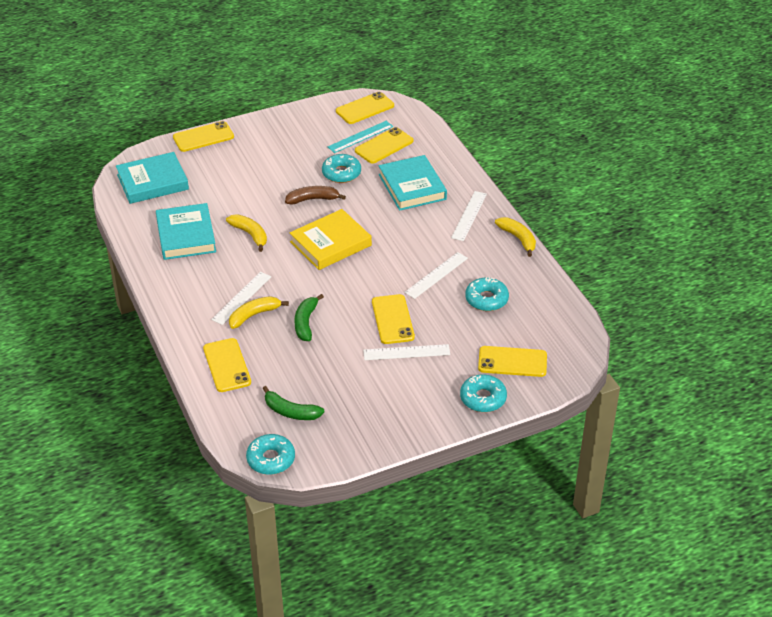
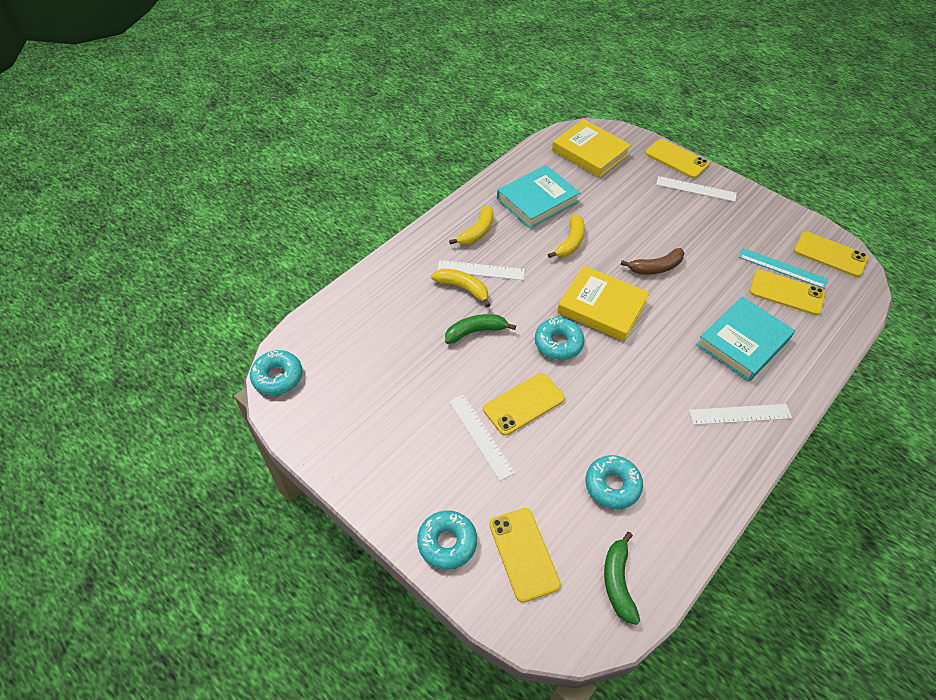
camera: 65 degrees right, 10 degrees up
(152, 182) = (590, 152): turquoise book -> yellow book
(227, 365) = (386, 295): yellow phone -> none
(291, 412) = (347, 368): green banana -> green banana (618, 582)
(313, 199) = (656, 268): brown banana -> brown banana turned 105 degrees clockwise
(341, 173) = (713, 275): turquoise donut -> turquoise donut (558, 343)
(436, 275) = (618, 419): white ruler -> white ruler (696, 189)
(518, 238) = (740, 482): yellow banana -> yellow banana (477, 231)

